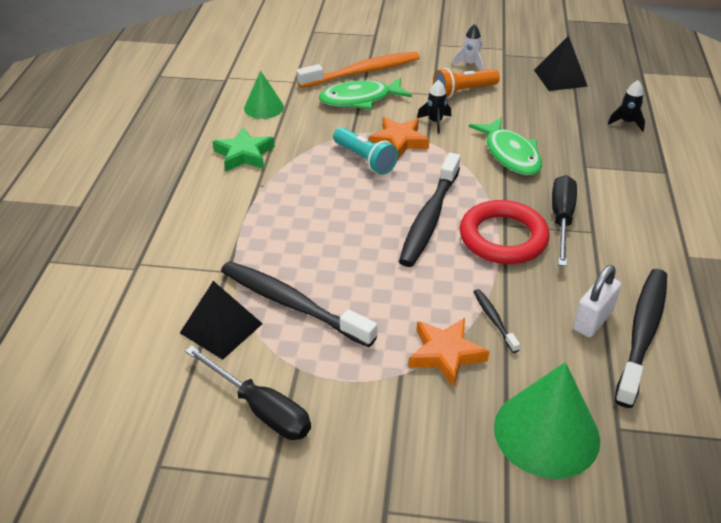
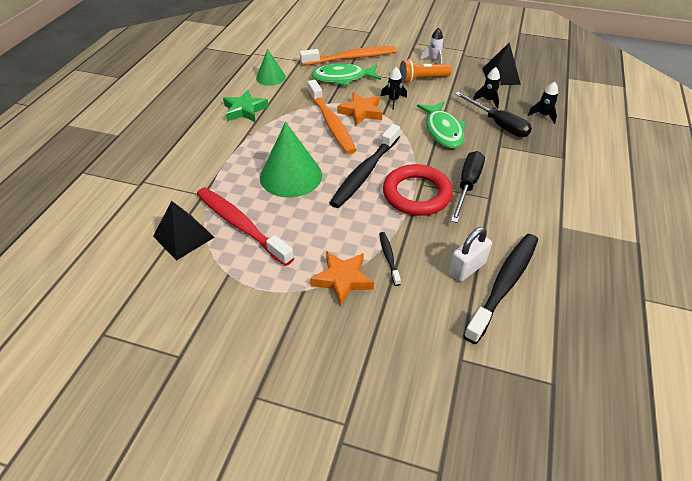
camera: 10 degrees right, 5 degrees up
(260, 408) = (190, 302): black screwdriver -> black screwdriver (498, 124)
(292, 304) = (241, 225): black toothbrush -> red toothbrush
(365, 160) = (331, 123): turquoise flashlight -> orange toothbrush
(546, 432) = (401, 354): green cone -> green cone (291, 176)
(554, 110) = (488, 100): none -> black rocket

